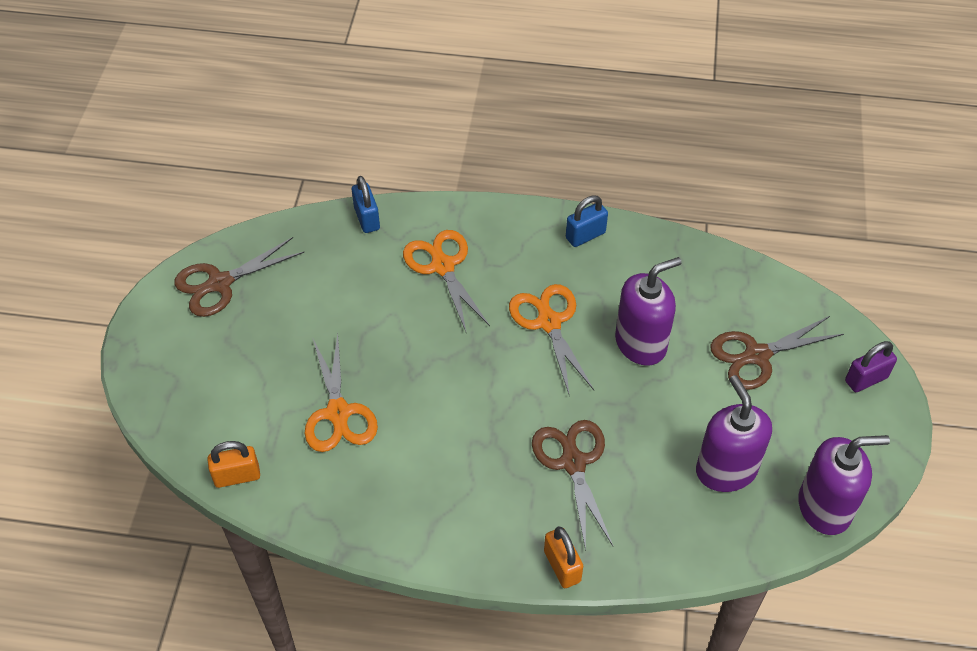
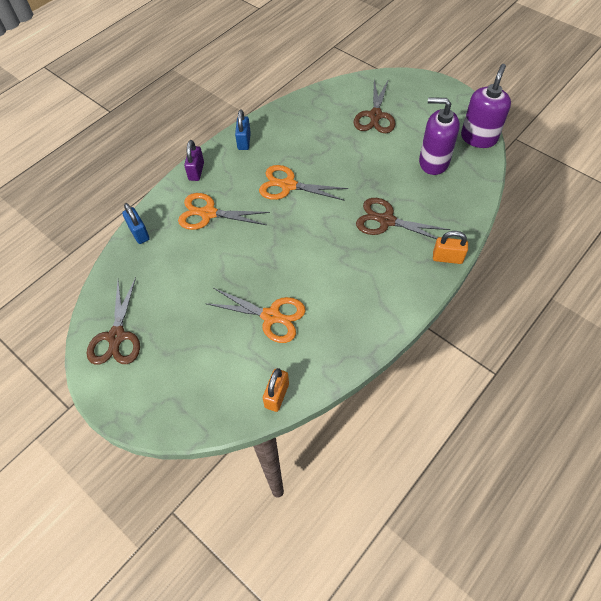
camera: 55 degrees left, 5 degrees up
(367, 218) = (139, 233): blue padlock -> blue padlock turned 45 degrees clockwise
(641, 343) = (333, 155): purple soap dispenser -> none
(866, 379) = (418, 86): purple padlock -> purple padlock (196, 171)

